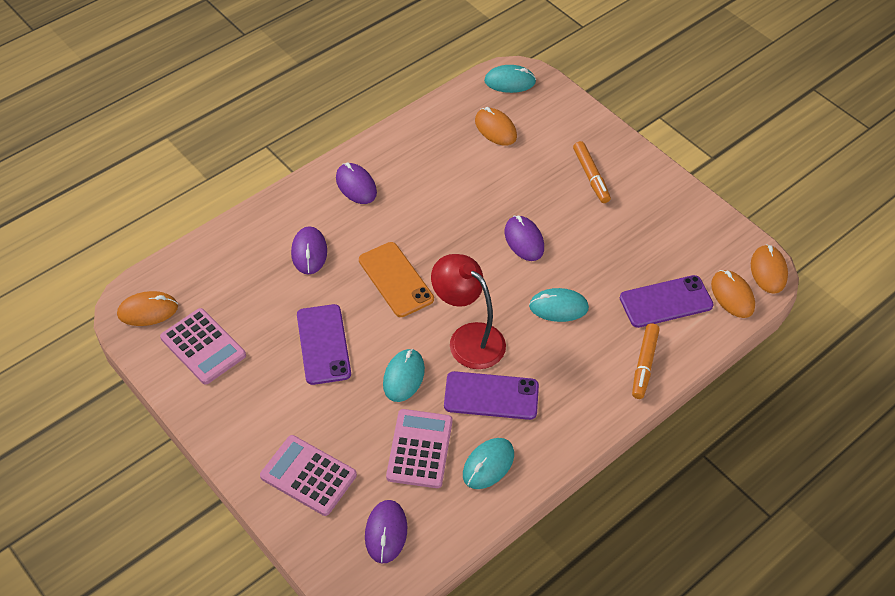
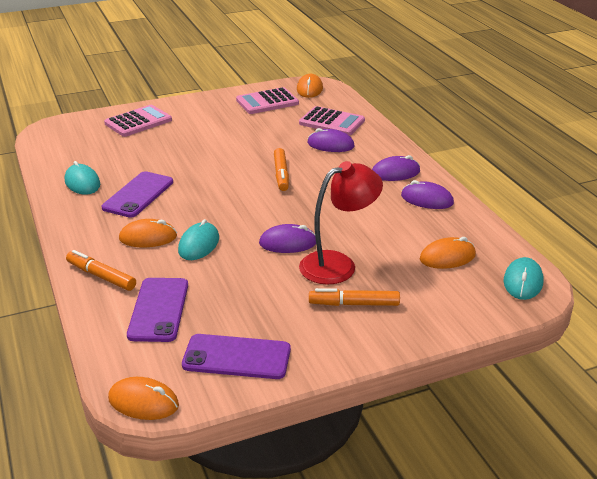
camera: 110 degrees right, 20 degrees down
(323, 344) = (239, 139): purple phone -> purple phone (236, 357)
(386, 532) = (72, 140): purple mouse -> purple mouse (427, 199)
(396, 279) = (281, 174): orange phone -> orange marker
(403, 377) = (186, 163): turquoise mouse -> none
(419, 449) = (121, 160): pink calculator -> pink calculator (332, 122)
(468, 338) = (200, 195): red lamp -> red lamp (338, 264)
(732, 295) = (132, 360): orange mouse -> orange mouse (148, 237)

